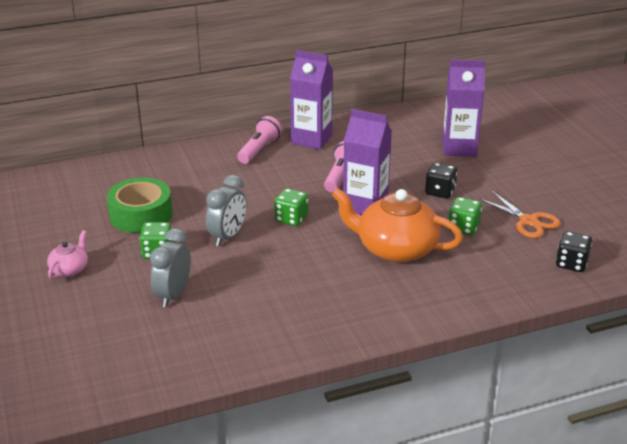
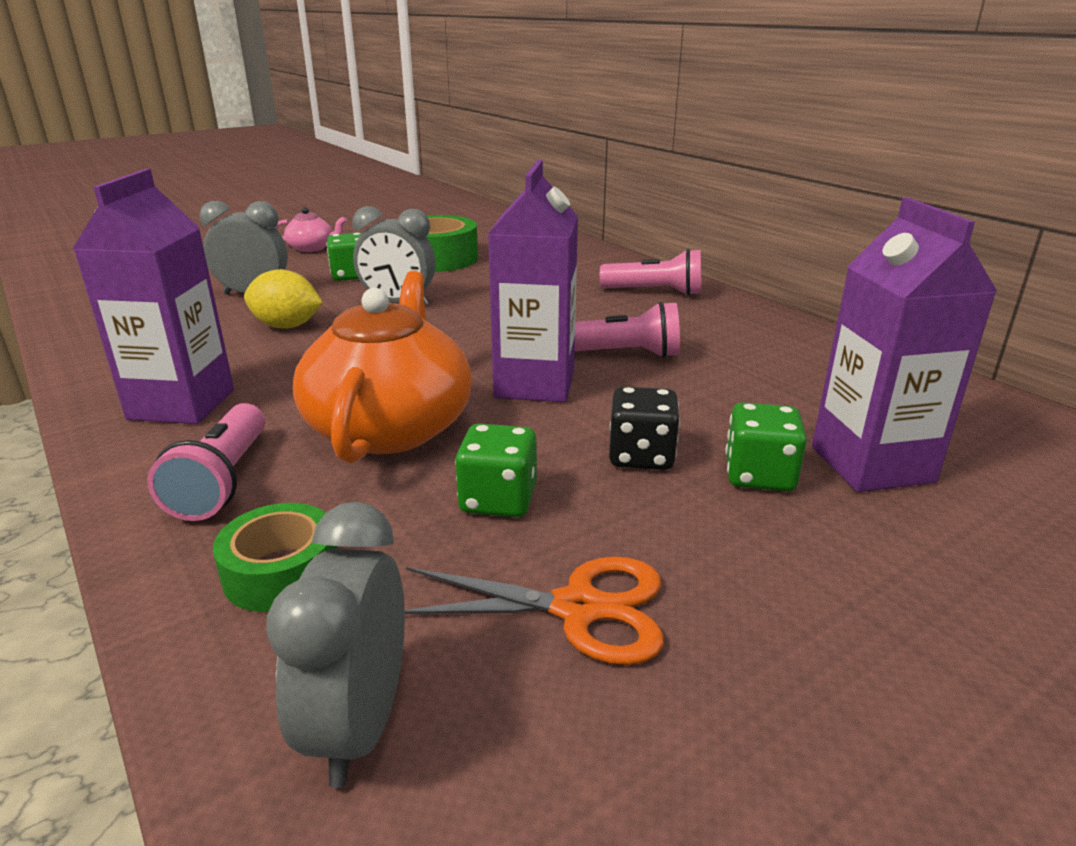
camera: 75 degrees right, 5 degrees down
(246, 279) = (287, 326): none -> yellow lemon
(291, 219) = (462, 334): green dice -> green dice (759, 475)
(311, 139) = (728, 320): purple carton -> purple carton (182, 404)
(431, 294) = (223, 481): none -> pink flashlight
(499, 278) = (282, 572): none -> green tape
(528, 221) = (578, 608): orange scissors -> orange scissors turned 120 degrees counterclockwise
(571, 263) = (359, 724): black dice -> grey clock

